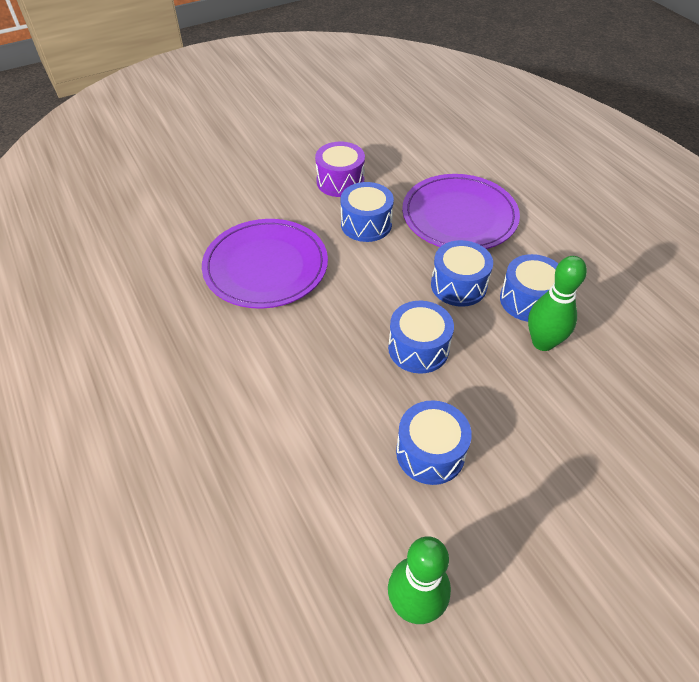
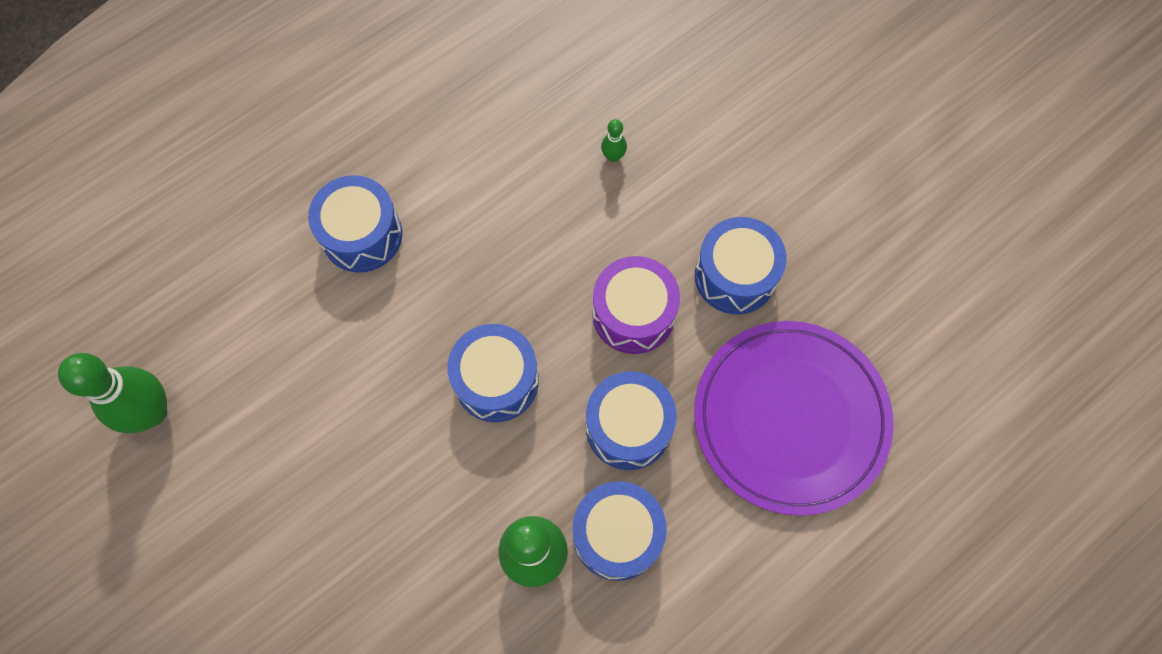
camera: 80 degrees right, 20 degrees up
(266, 266) = (613, 156): purple plate -> green bowling pin
(340, 181) = (830, 220): purple drum -> purple drum (633, 314)
(430, 453) = (334, 411): blue drum -> blue drum (362, 235)

